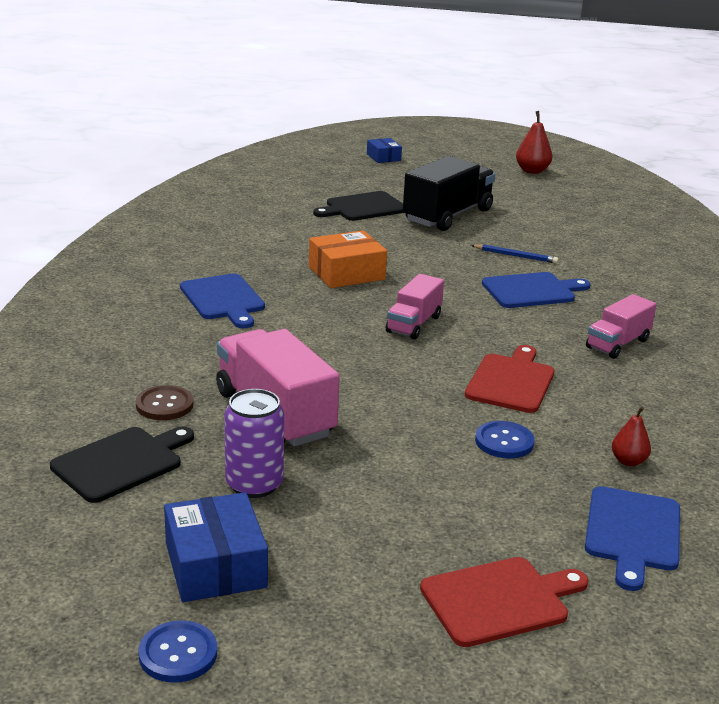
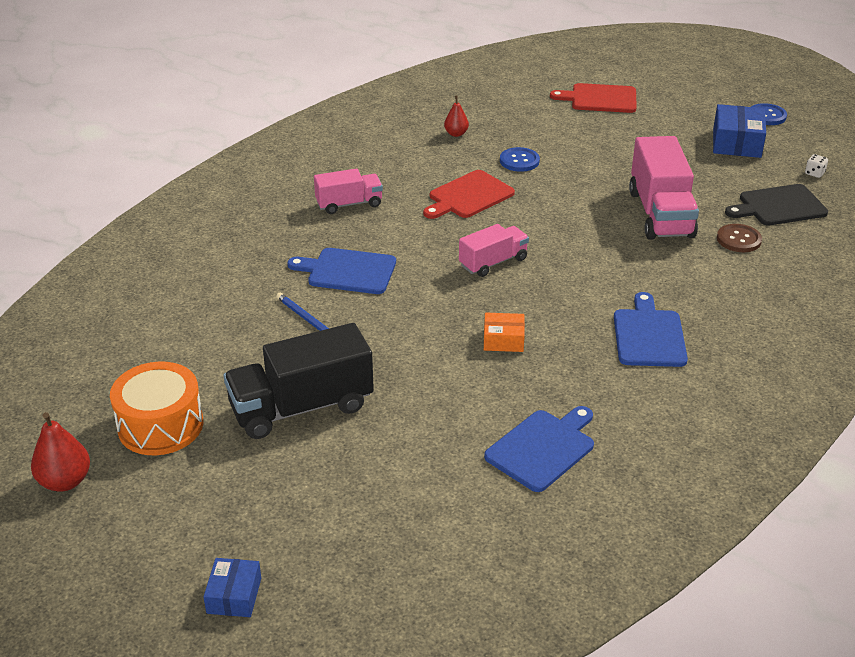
camera: 150 degrees left, 10 degrees up
(72, 535) = (814, 173): none -> white dice
(254, 484) = (697, 174): purple can -> none
(346, 273) = (503, 340): orange box -> orange box, size x0.60
(363, 207) = (389, 456): black cutting board -> none
(520, 195) = (160, 425): none -> orange drum
(632, 533) = (501, 105): blue cutting board -> blue cutting board (543, 448)

